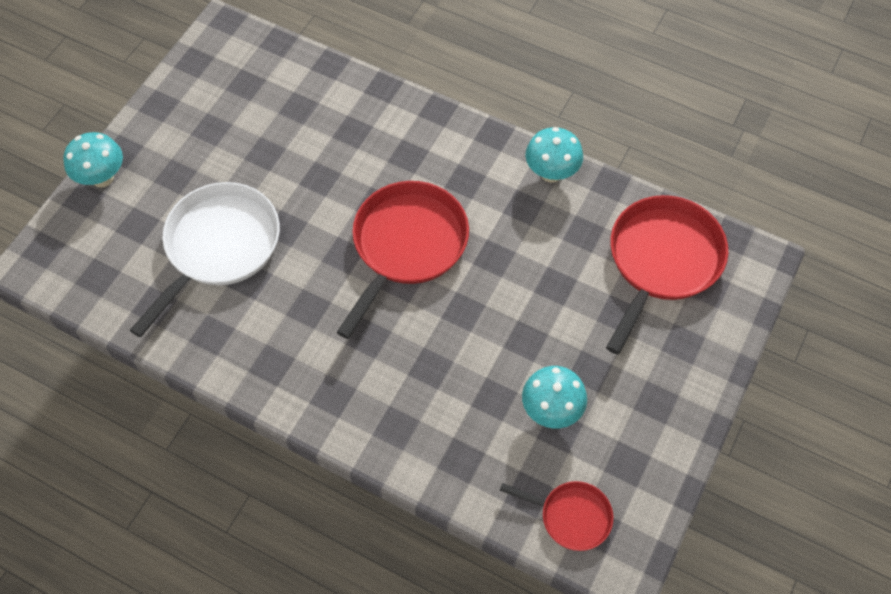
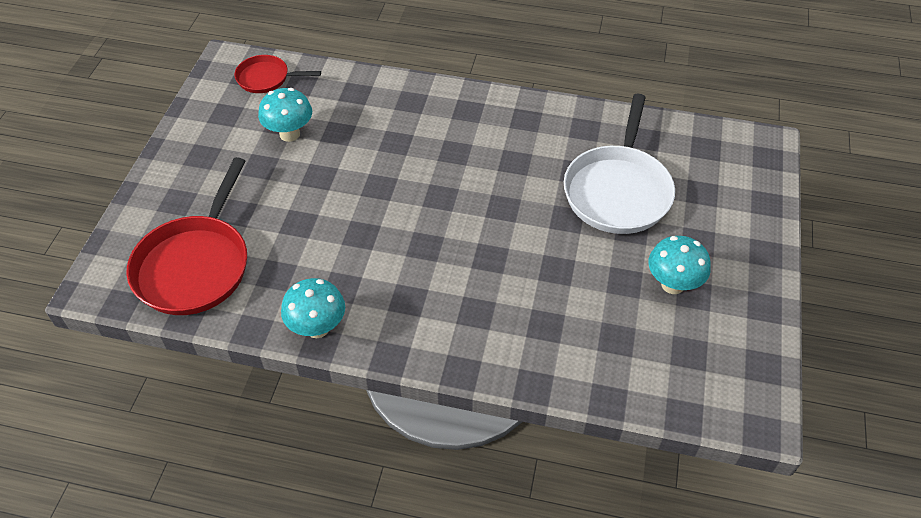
camera: 165 degrees right, 10 degrees down
(102, 178) = (764, 224): turquoise mushroom -> turquoise mushroom (672, 284)
(407, 246) = (447, 227): red pan -> none

